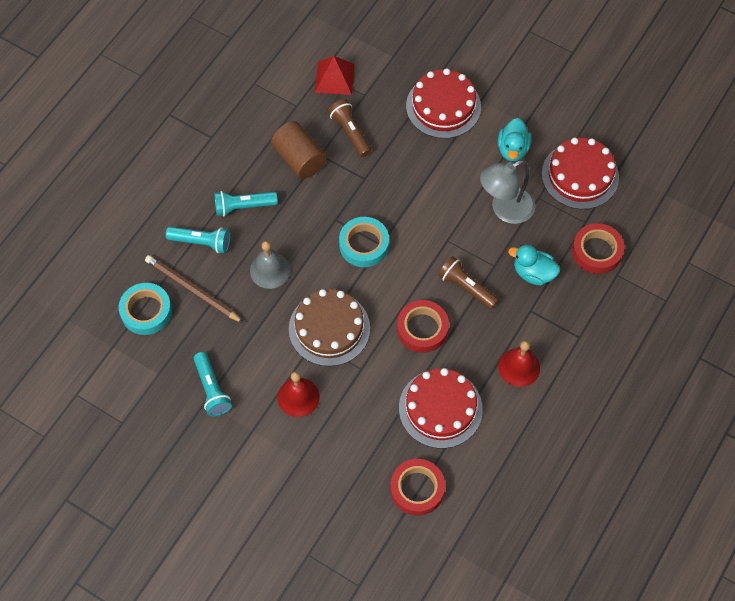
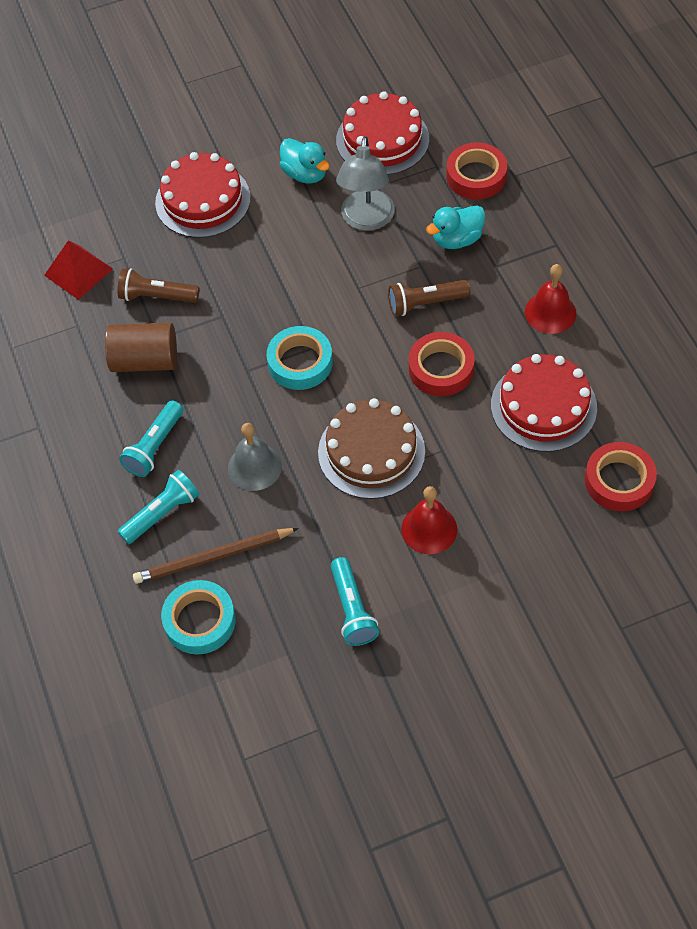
camera: 50 degrees left, 5 degrees down
(212, 389) = (352, 609): turquoise flashlight -> turquoise flashlight turned 60 degrees clockwise

